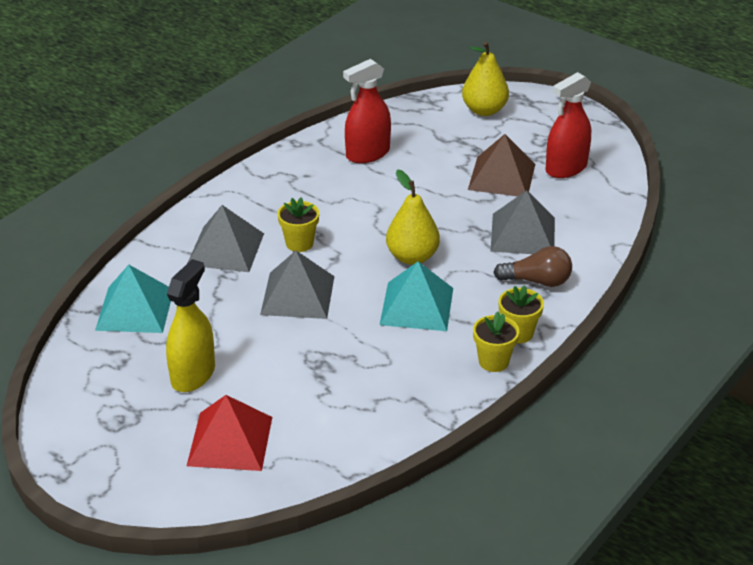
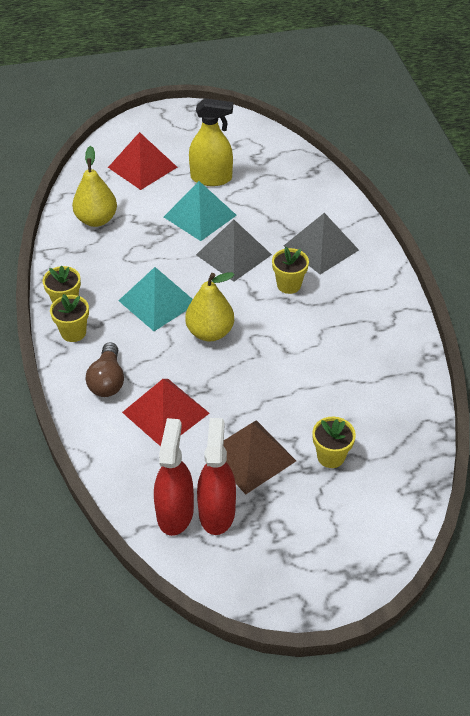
camera: 130 degrees right, 10 degrees up
(135, 309) = (298, 182): turquoise pyramid -> turquoise pyramid (200, 216)
(193, 375) = (211, 178): yellow spray bottle -> yellow spray bottle turned 60 degrees counterclockwise
(367, 154) = (370, 390): red spray bottle -> red spray bottle (175, 512)
(452, 145) = (331, 456): none -> yellow flower pot
(484, 110) = (367, 523): yellow pear -> yellow pear (96, 220)
(523, 234) = (165, 412): grey pyramid -> red pyramid
(537, 281) = (107, 380): brown light bulb -> brown light bulb turned 45 degrees counterclockwise

